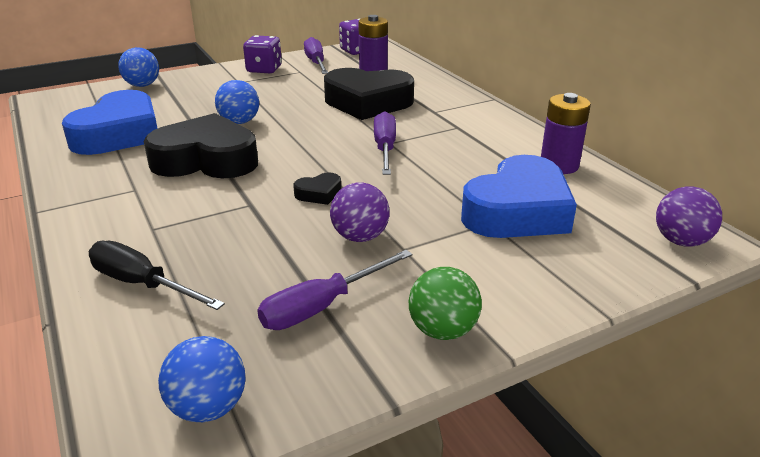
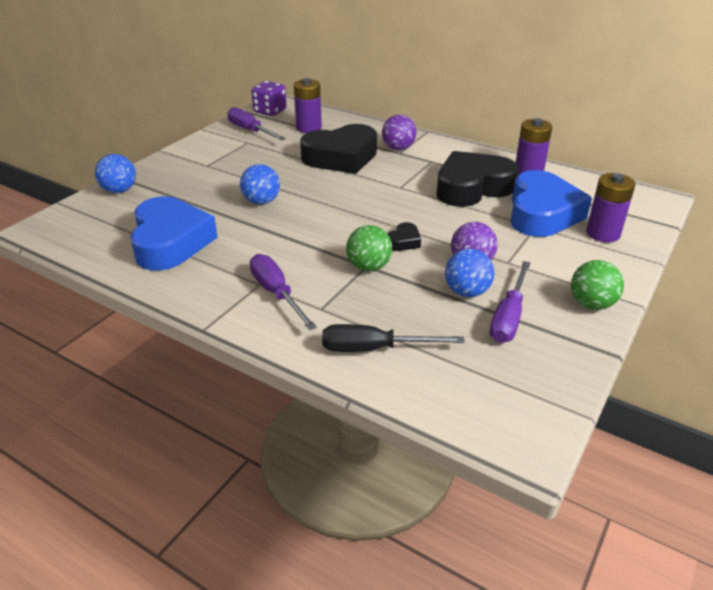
camera: 30 degrees left, 5 degrees up
(206, 160) = (282, 242): black heart -> black heart (472, 188)
(208, 407) = (526, 402): blue ball -> blue ball (467, 292)
(250, 206) = (368, 267): none -> green ball
(264, 69) = (213, 147): purple dice -> none
(385, 148) = (403, 192): purple screwdriver -> purple screwdriver (277, 293)
(569, 256) = (603, 234): none -> purple battery
(681, 241) = (646, 204): purple ball -> purple ball (398, 148)

